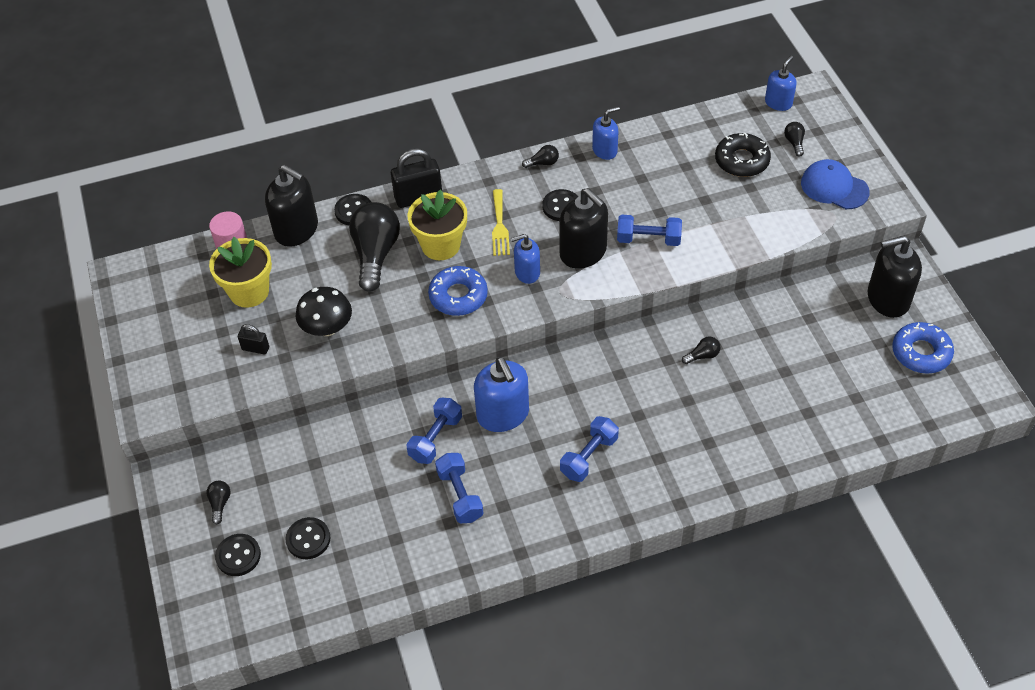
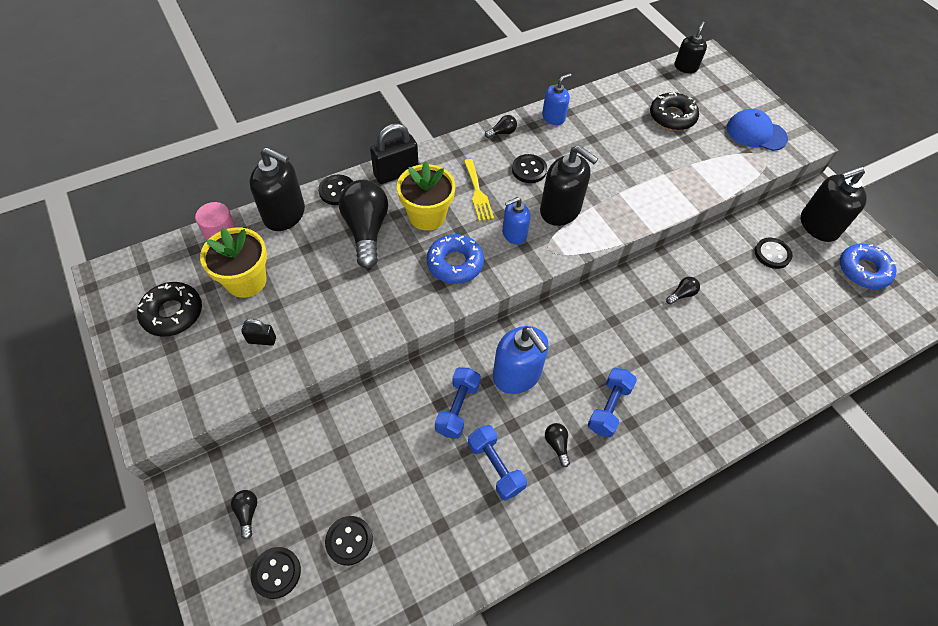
camera: 15 degrees left, 5 degrees up
(176, 315) = (173, 313): none -> black donut
(327, 328) = (332, 309): black mushroom -> none
(648, 239) = (614, 192): blue dumbbell -> none
(778, 103) = (685, 67): blue soap dispenser -> black soap dispenser
(794, 143) = (710, 98): black light bulb -> black light bulb (557, 445)
(821, 324) = (772, 254): none -> black button

